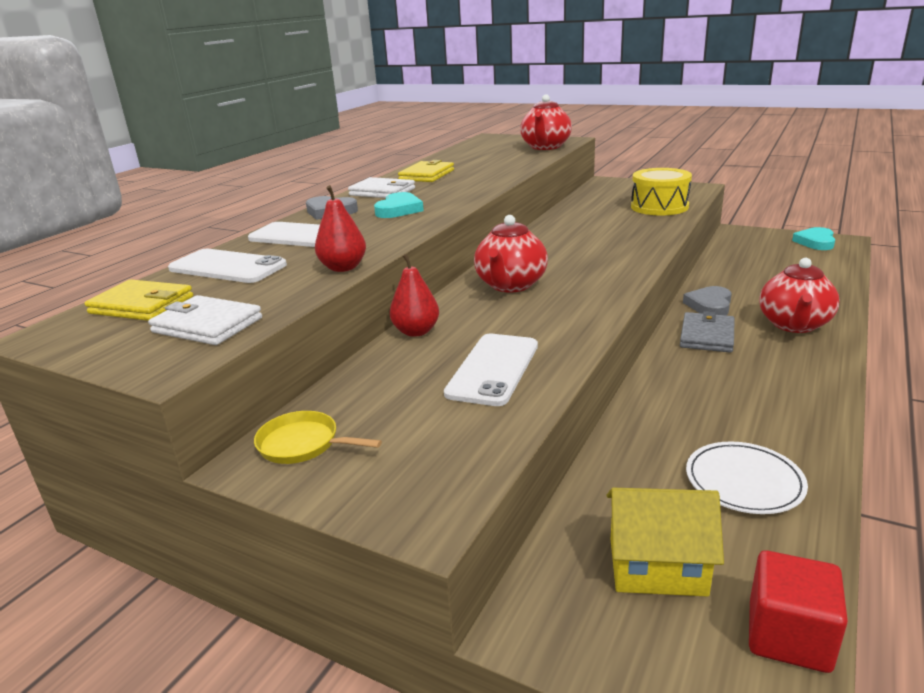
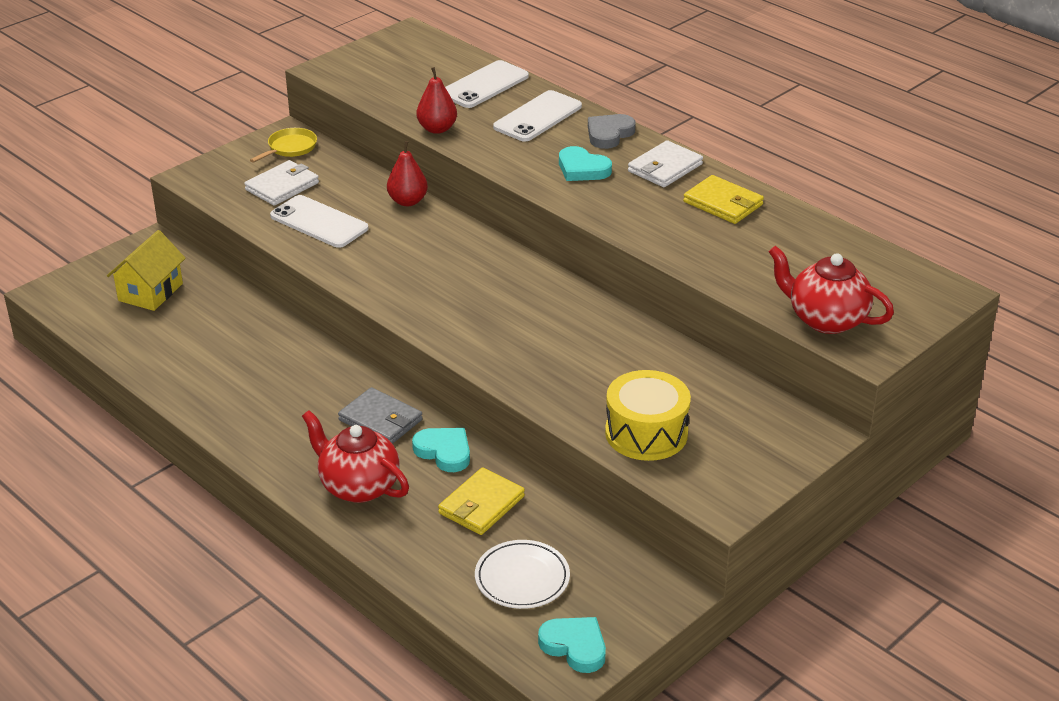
camera: 105 degrees right, 10 degrees up
(142, 305) = (432, 58): yellow wallet -> yellow wallet (481, 505)
(207, 325) = (374, 79): white wallet -> white wallet (282, 186)
(510, 285) = (465, 261): red teapot -> none
(709, 305) = (444, 452): grey heart -> turquoise heart
(744, 481) = (182, 350): white plate -> white plate (522, 578)
(788, 636) = (76, 314): red cube -> none

